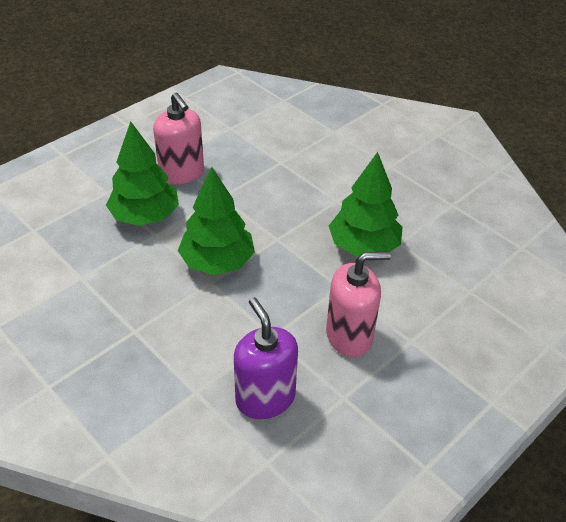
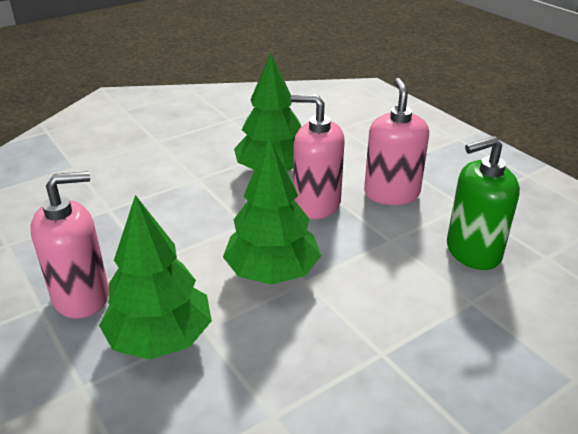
camera: 80 degrees left, 10 degrees down
(265, 398) = (472, 252): purple soap dispenser -> green soap dispenser
(316, 281) = (316, 204): none -> pink soap dispenser

